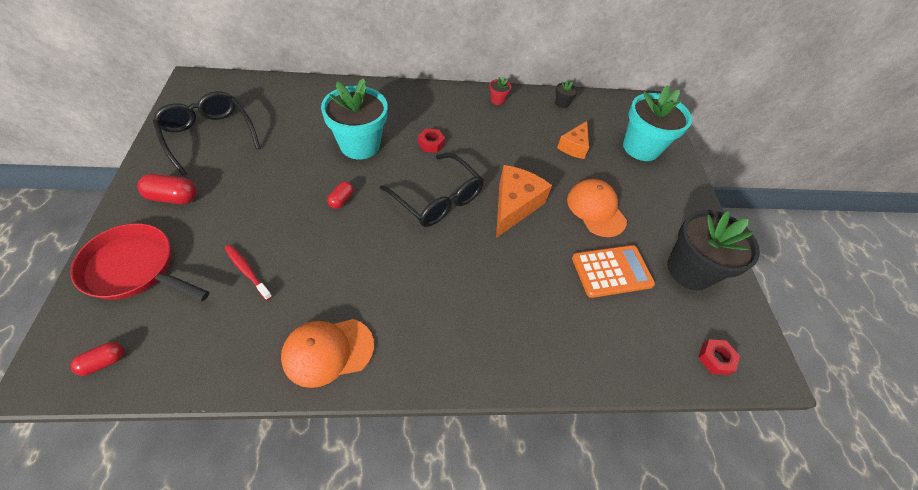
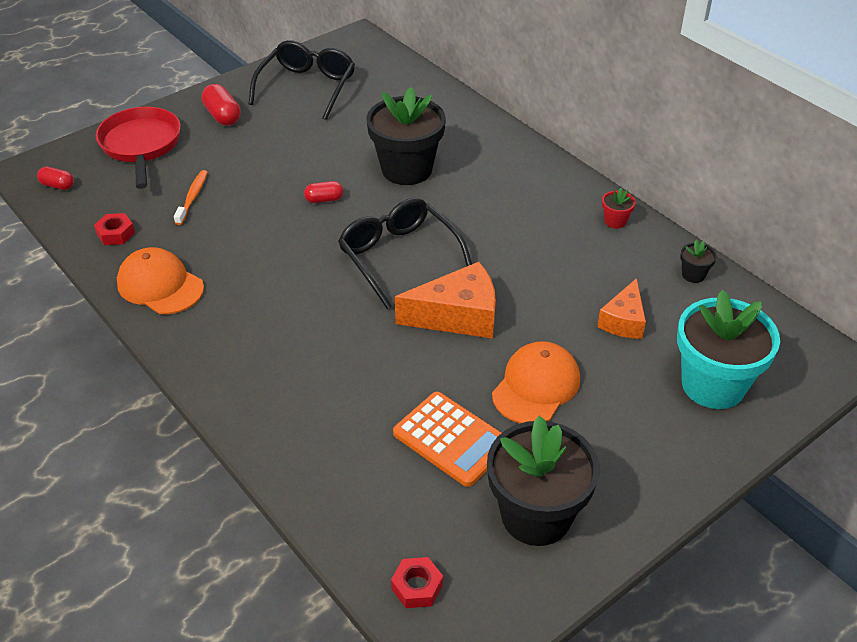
camera: 60 degrees right, 10 degrees down
(247, 271) = (192, 197): red toothbrush -> orange toothbrush
(360, 145) = (407, 169): turquoise flower pot -> black flower pot
(431, 144) = (472, 211): red nut -> red nut (116, 234)
(437, 199) = (399, 257): black glasses -> black glasses turned 135 degrees clockwise
(574, 146) = (623, 321): orange cheese -> orange cheese turned 60 degrees counterclockwise

